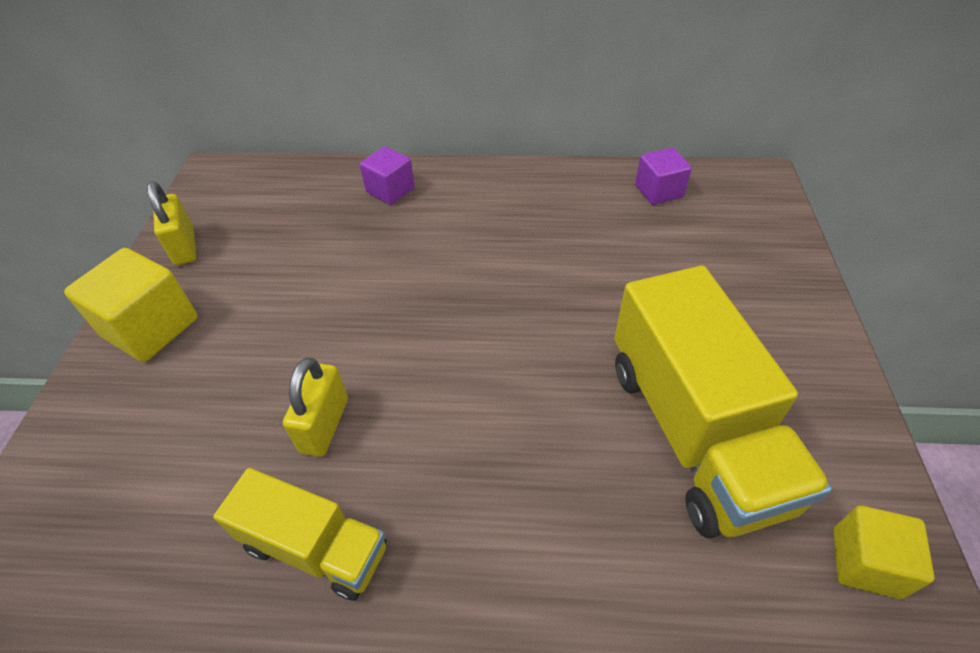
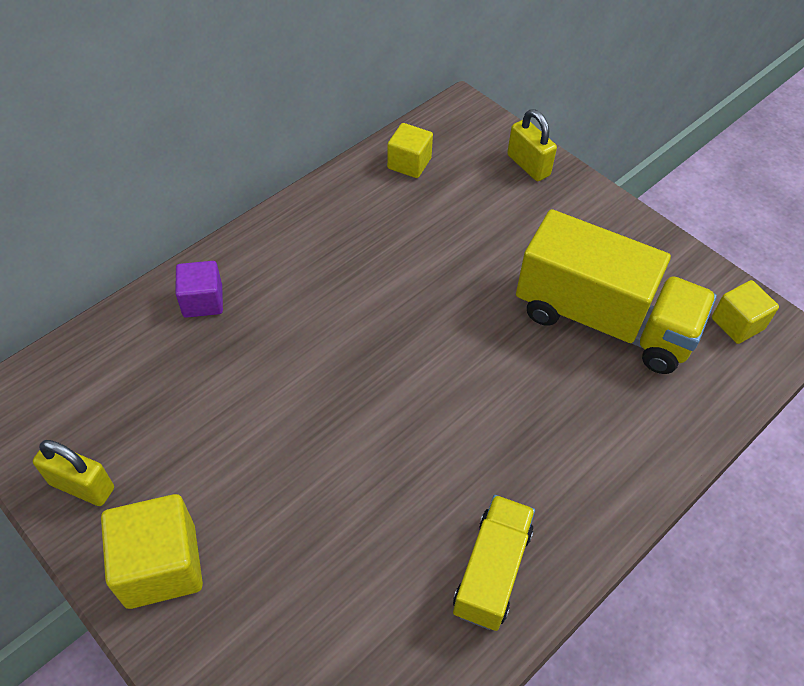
camera: 50 degrees left, 5 degrees up
(315, 547) = (491, 571): yellow truck -> yellow truck turned 45 degrees counterclockwise
(324, 425) = (399, 504): yellow padlock -> yellow padlock (528, 165)
(658, 191) = (409, 163): purple cube -> yellow cube

